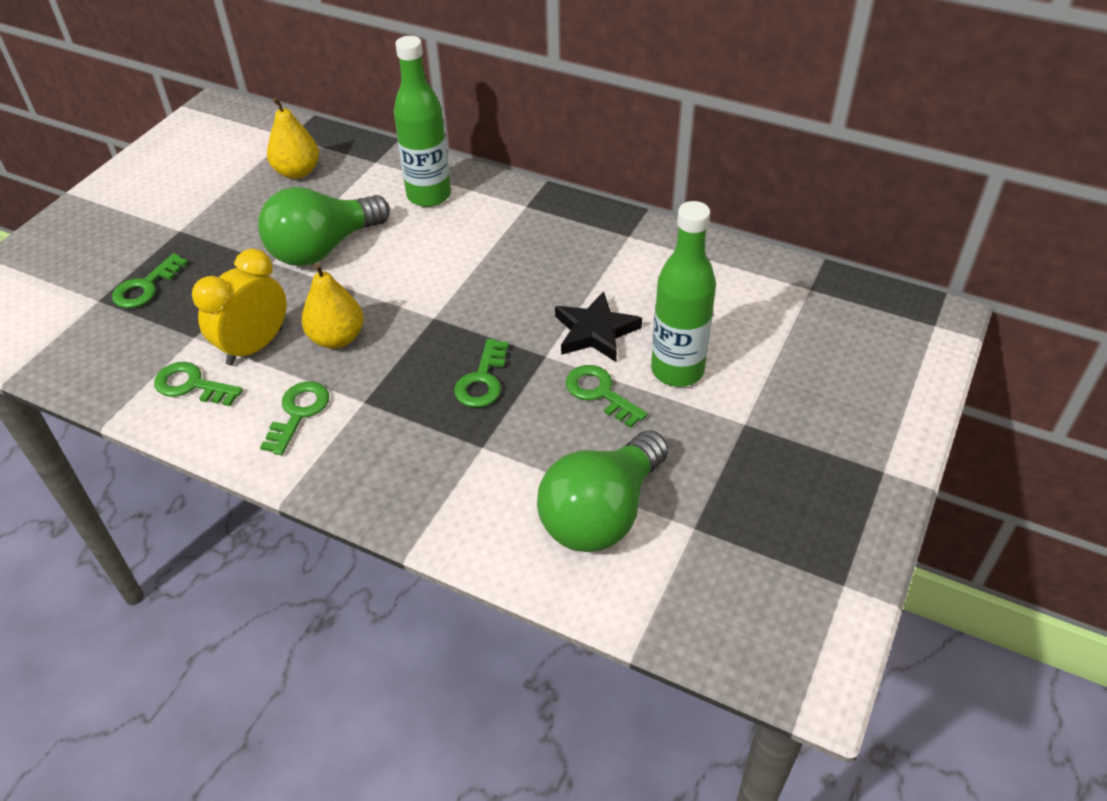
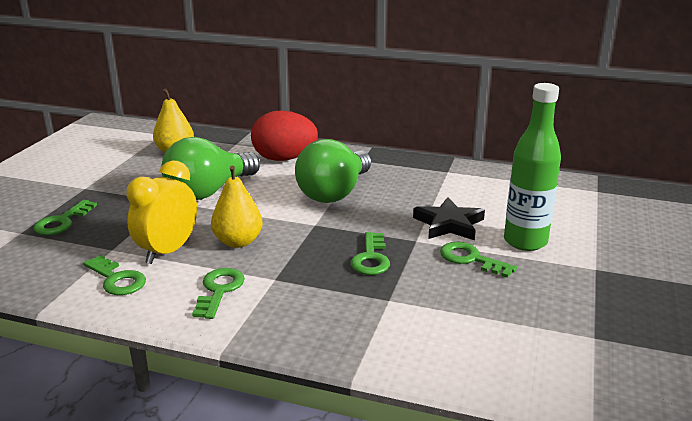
camera: 10 degrees left, 20 degrees down
(192, 385) = (117, 279): green key -> green key turned 150 degrees counterclockwise
(429, 196) = (284, 159): green bottle -> red egg
(601, 513) = (512, 334): green light bulb -> green light bulb (334, 193)

